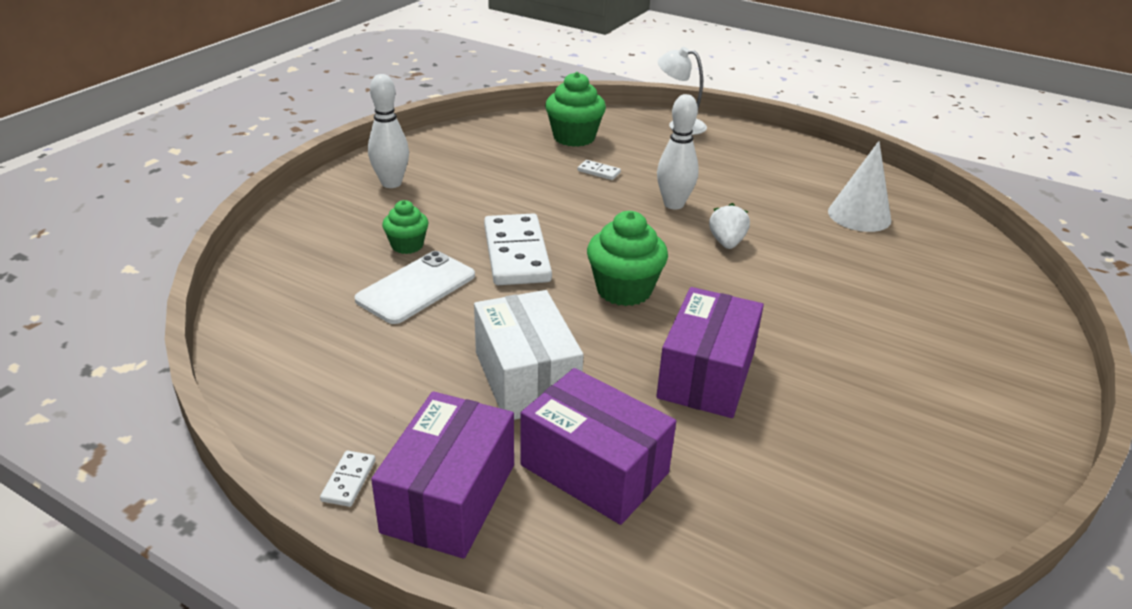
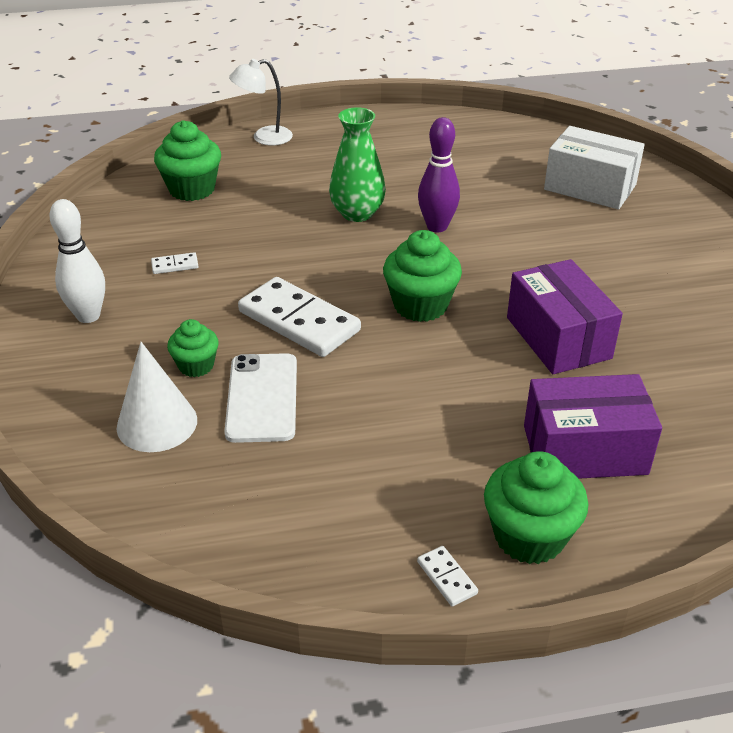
camera: 40 degrees left, 5 degrees up
(449, 498) = (529, 536): purple box -> green cupcake
(526, 378) = (452, 416): white box -> white box (590, 187)
(599, 172) = (259, 212): white domino -> white domino (175, 265)
(673, 204) = (357, 213): white bowling pin -> green vase
(726, 242) = (437, 227): white strawberry -> purple bowling pin
(859, 215) = (491, 159): white cone -> white cone (157, 423)

